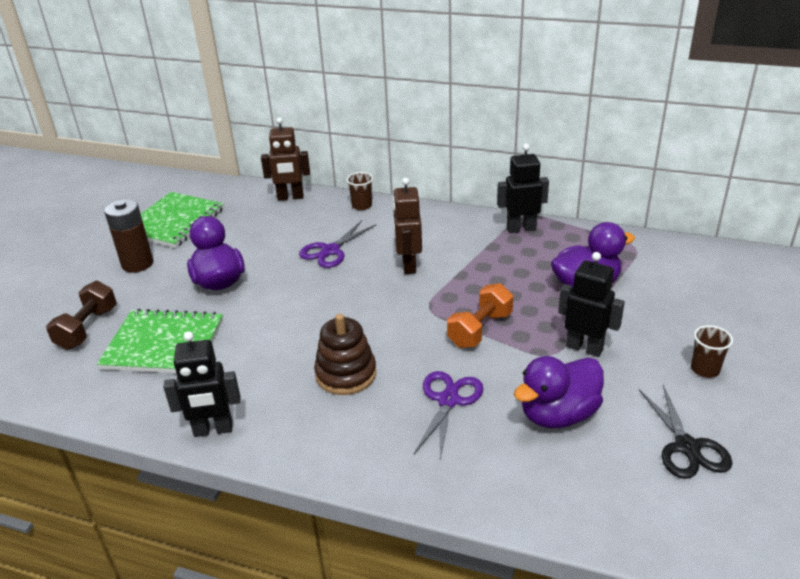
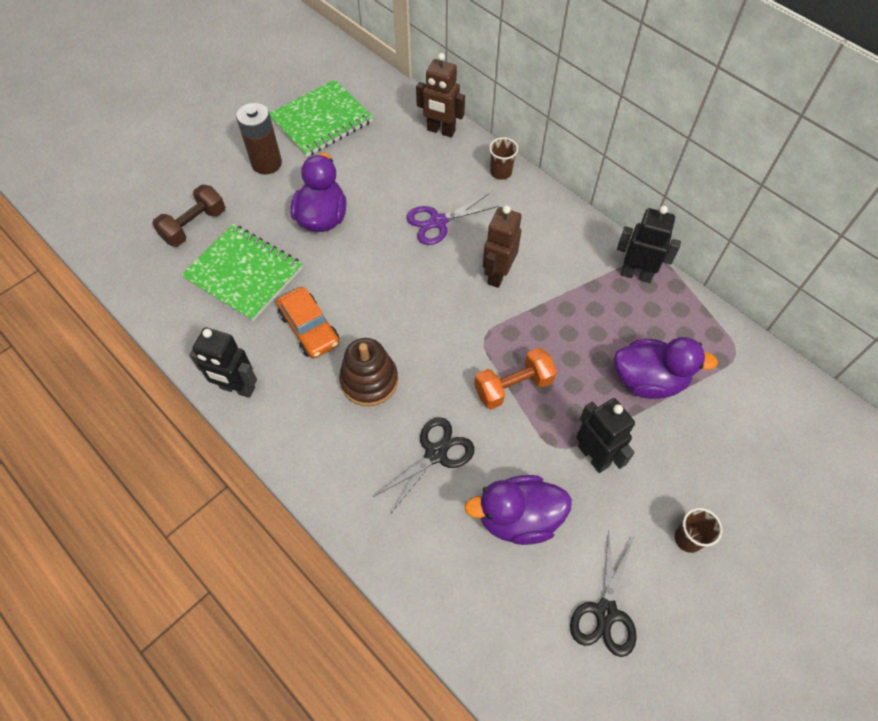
camera: 25 degrees right, 25 degrees up
(259, 359) = (309, 328): none -> orange car
(448, 400) = (435, 453): purple scissors -> black scissors

